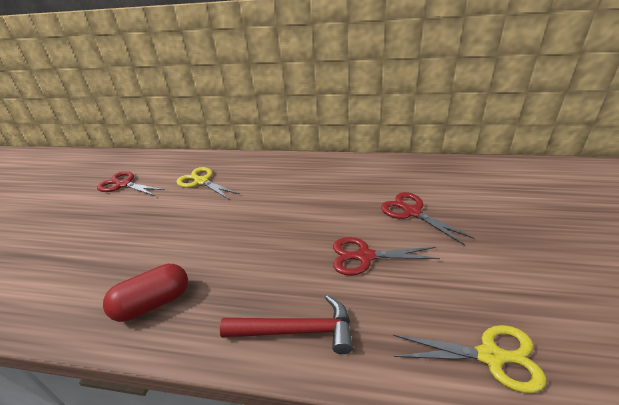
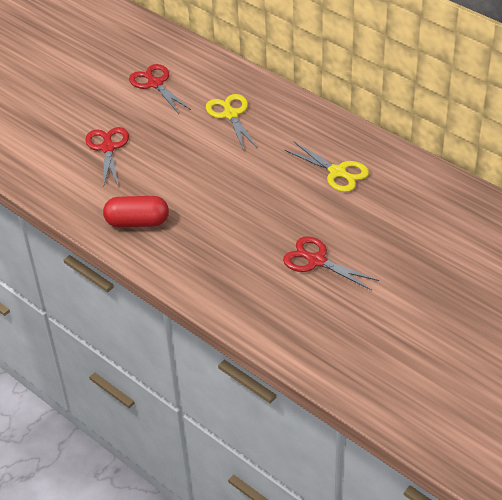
camera: 30 degrees right, 10 degrees up
(296, 330) = (223, 287): red hammer -> none
(411, 212) = (397, 242): red scissors -> red scissors (108, 148)
(491, 356) = (334, 361): yellow scissors -> yellow scissors (338, 172)

